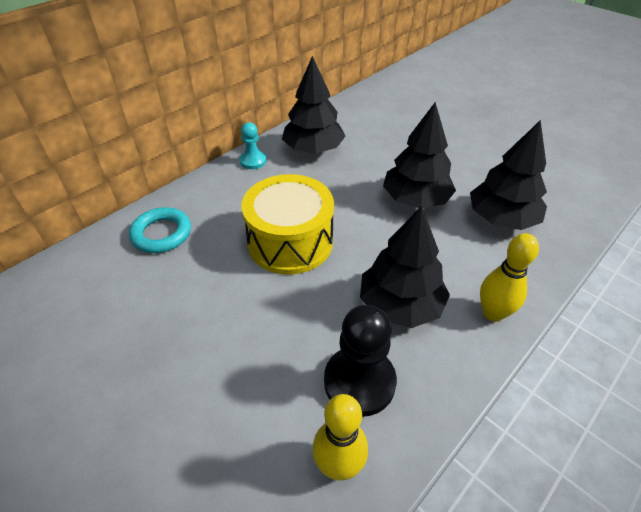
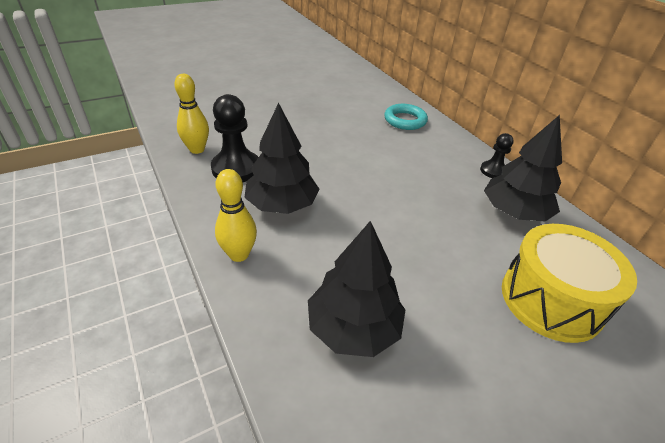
camera: 105 degrees right, 5 degrees down
(253, 161) = (493, 171): turquoise pawn -> black pawn
(290, 242) = (375, 169): yellow drum -> yellow drum (551, 299)
(416, 199) = (410, 262): black tree -> none

